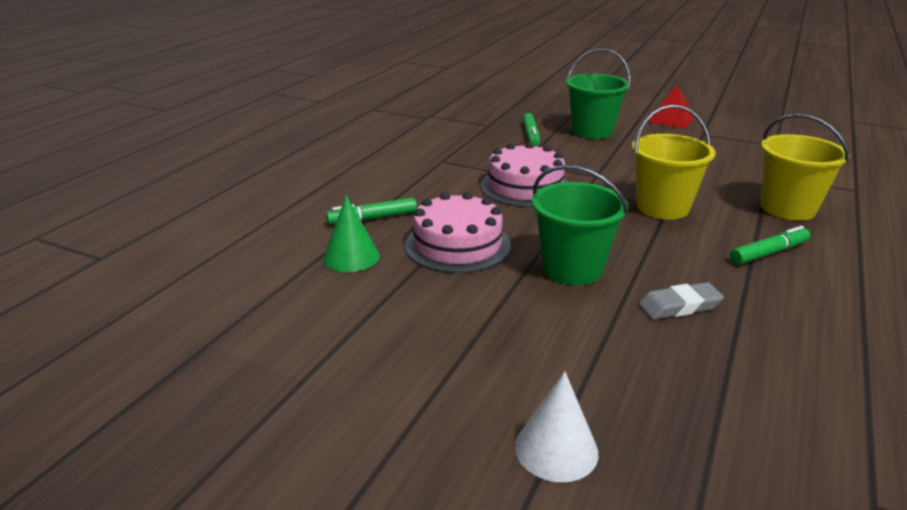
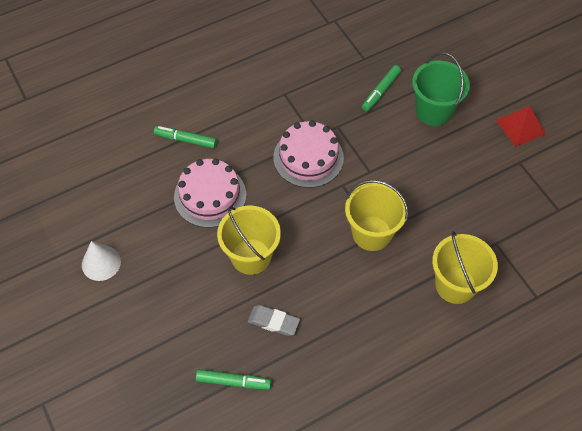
camera: 35 degrees right, 30 degrees up
(351, 257) = (145, 172): green cone -> none
(556, 449) = (121, 365): white cone -> white cone (101, 263)
(572, 269) = (251, 256): green bucket -> yellow bucket
(768, 253) = (381, 315): green marker -> green marker (233, 381)

